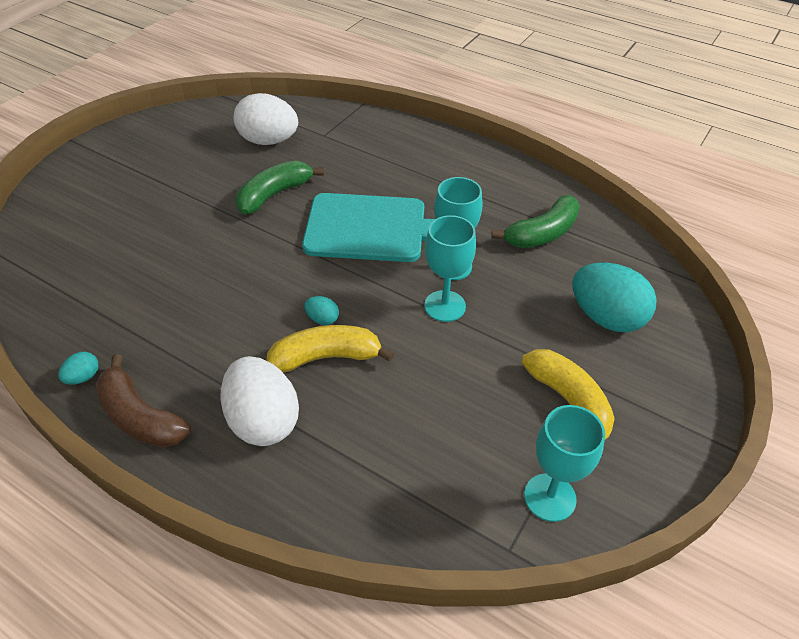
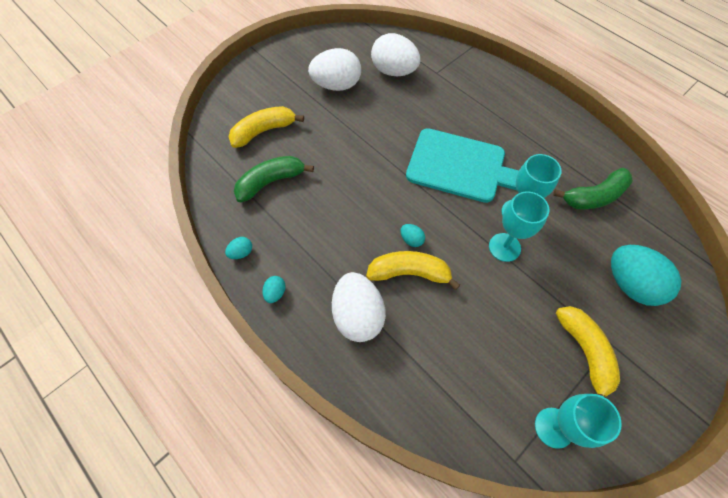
camera: 15 degrees right, 15 degrees up
(100, 230) = (264, 131): none -> yellow banana
(140, 417) = (275, 293): brown banana -> turquoise egg
(194, 166) = (336, 85): none -> white egg
(274, 195) = (391, 122): green banana -> green banana (271, 182)

